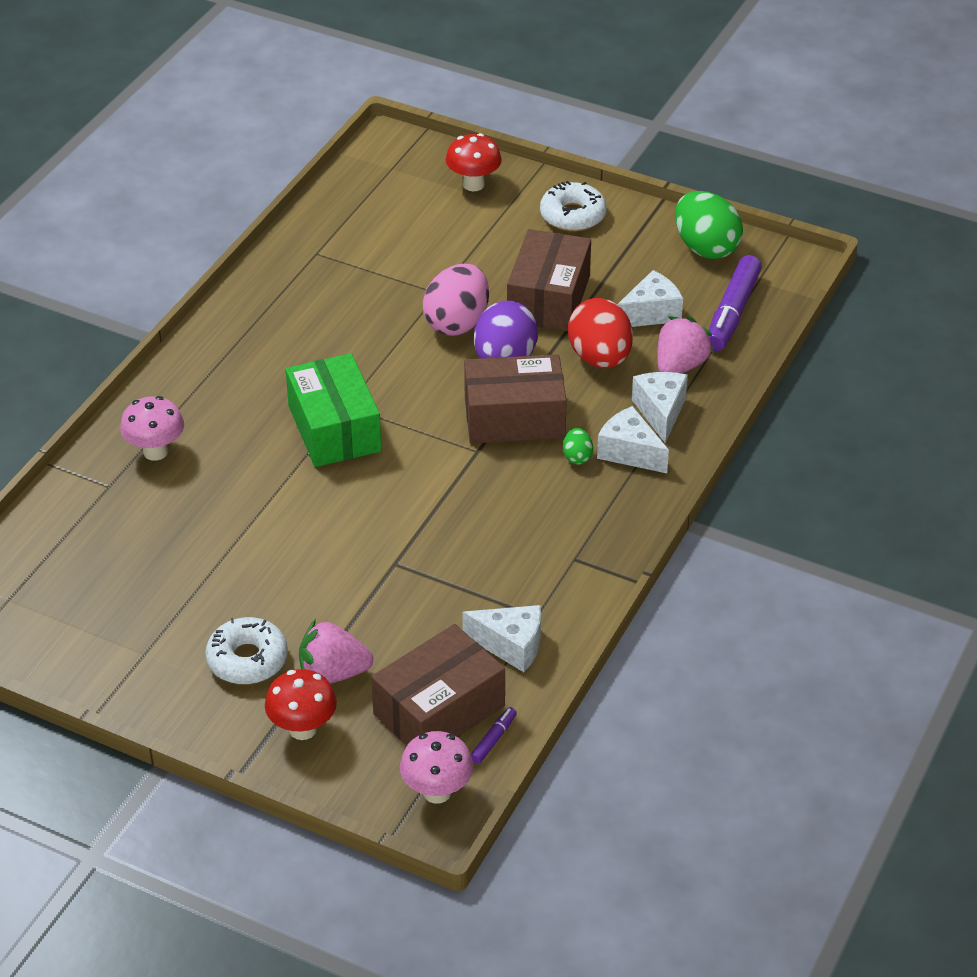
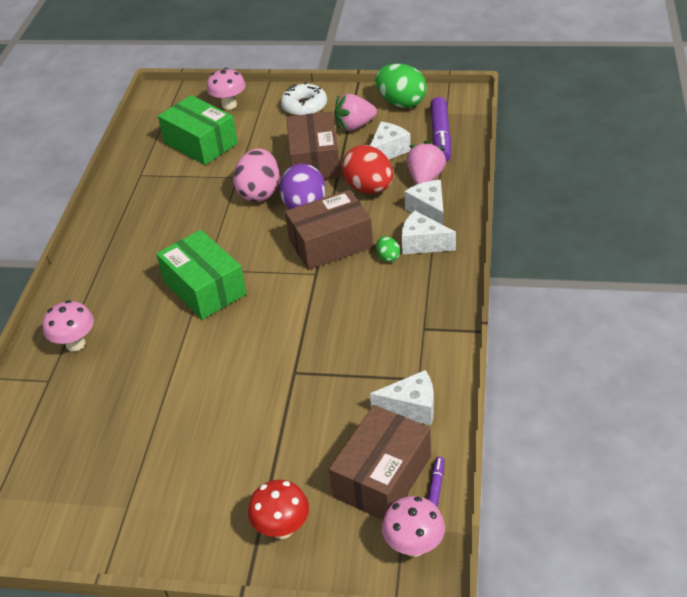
camera: 15 degrees left, 0 degrees up
(247, 659) = (213, 484): white donut -> none
(333, 673) = (286, 474): pink strawberry -> pink strawberry (354, 126)
(412, 230) = (200, 143): none -> green box
(473, 184) = (229, 105): red mushroom -> pink mushroom

